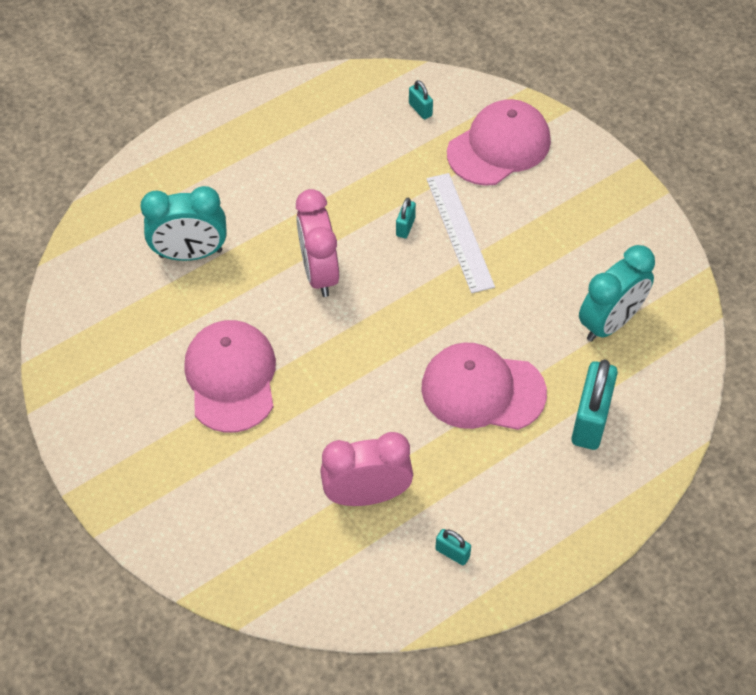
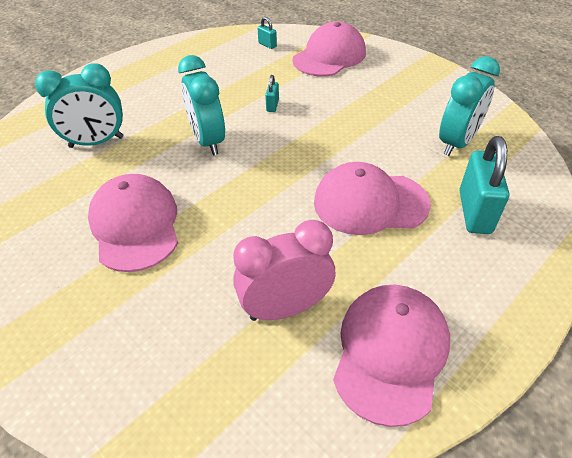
camera: 10 degrees left, 10 degrees down
(319, 272) = (208, 141): pink clock -> turquoise clock
(452, 553) = (390, 352): turquoise padlock -> pink cap
(459, 232) = (315, 103): white ruler -> none

